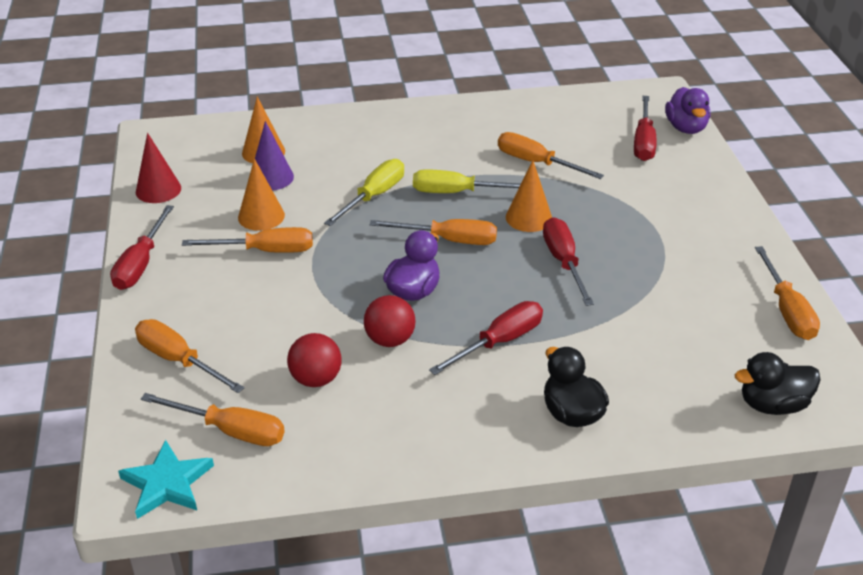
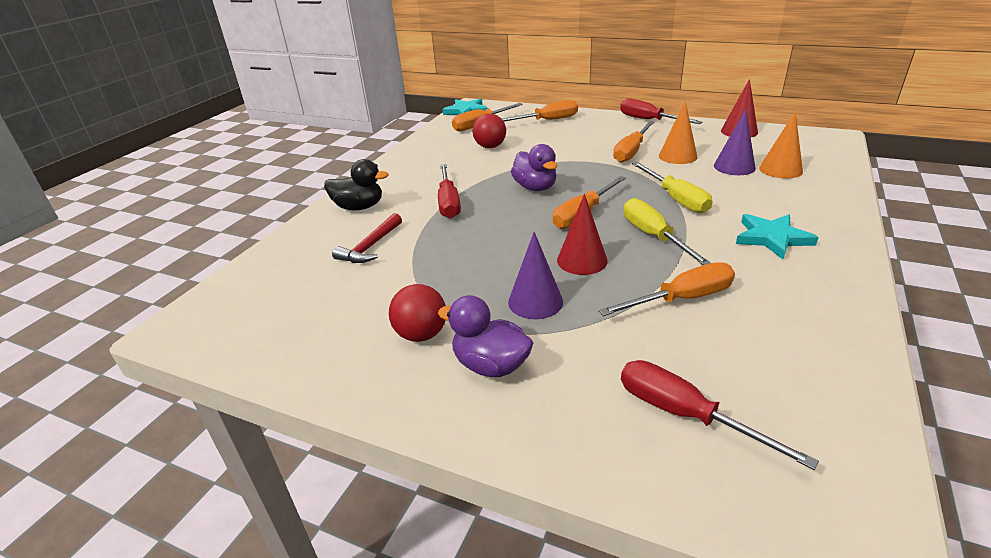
camera: 125 degrees right, 5 degrees down
(390, 340) = (496, 170): red ball -> red ball (421, 334)
(412, 141) = (772, 238): none -> turquoise star
(457, 192) = (654, 236): yellow screwdriver -> yellow screwdriver turned 60 degrees counterclockwise
(528, 217) = (582, 260): orange cone -> red cone
(563, 262) = (501, 256): red screwdriver -> none
(605, 222) = (535, 302): none -> purple cone
(631, 353) = (370, 247): none -> red hammer
(686, 128) = (707, 494): purple duck -> purple duck (490, 365)
(772, 405) = (242, 285): black duck -> none
(787, 310) = (293, 353): orange screwdriver -> none

